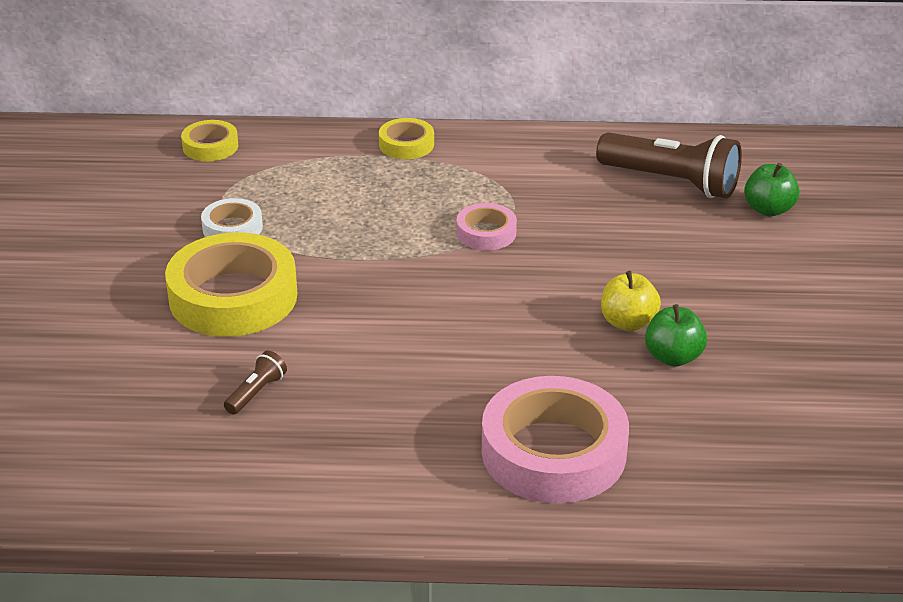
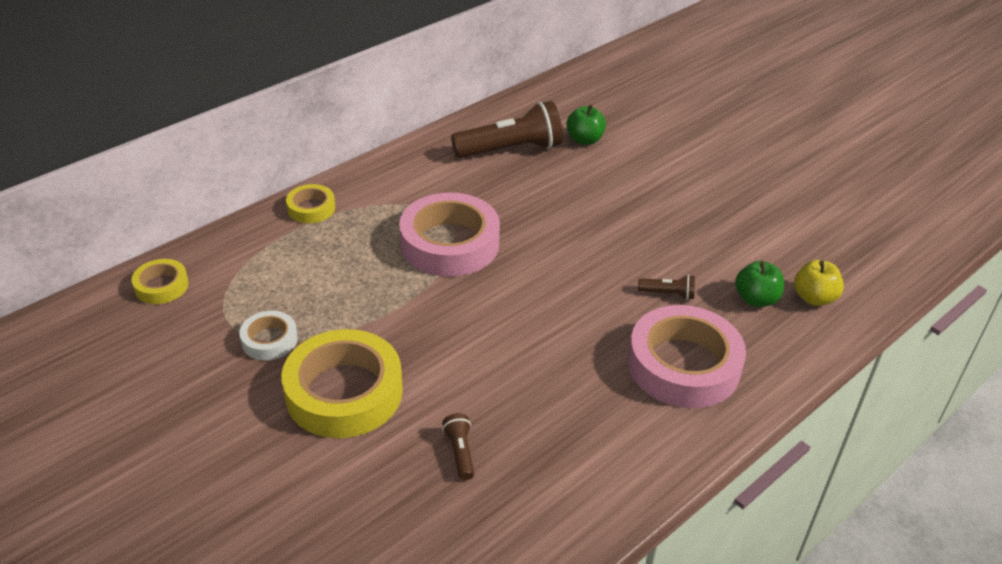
camera: 45 degrees left, 5 degrees up
(486, 233) = (449, 243): pink tape -> pink tape, size x2.01
(628, 322) = (609, 255): yellow apple -> yellow apple (814, 298)
(636, 387) = (668, 294): none -> brown flashlight
(673, 357) = (660, 262): green apple -> green apple (756, 299)

